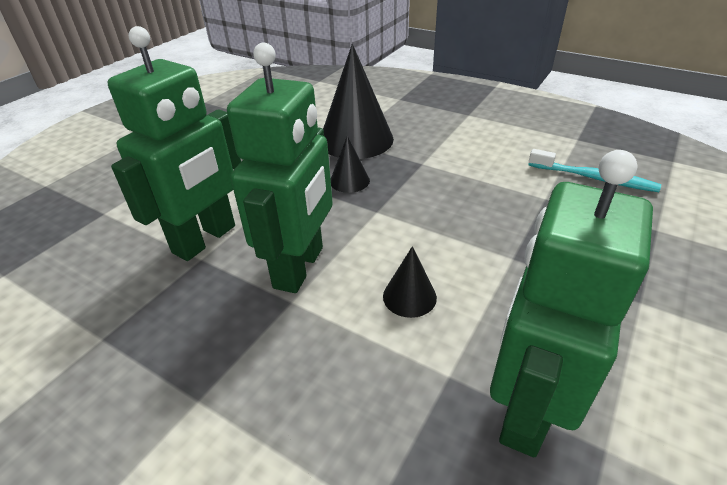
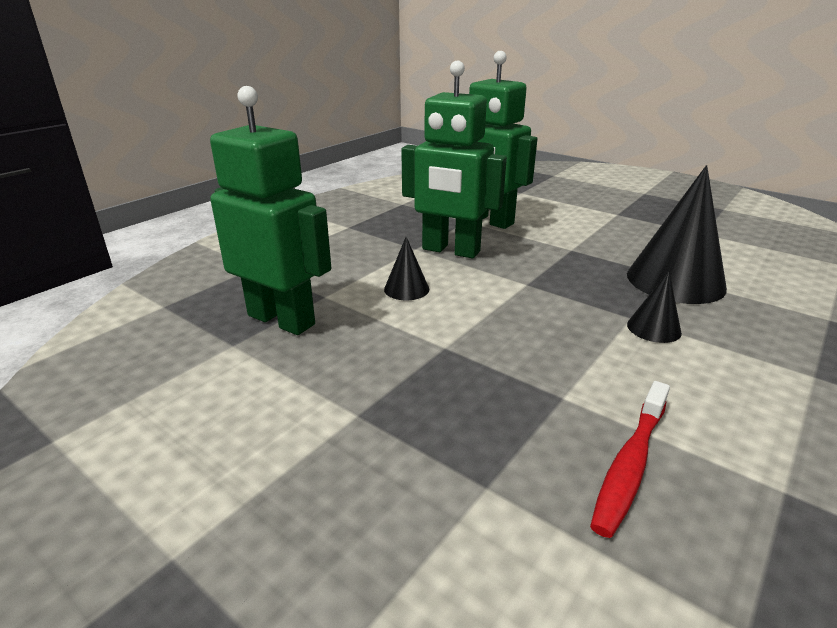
camera: 95 degrees right, 10 degrees down
(349, 181) = (580, 273): black cone -> black cone (654, 328)
(594, 178) = (630, 464): turquoise toothbrush -> red toothbrush

